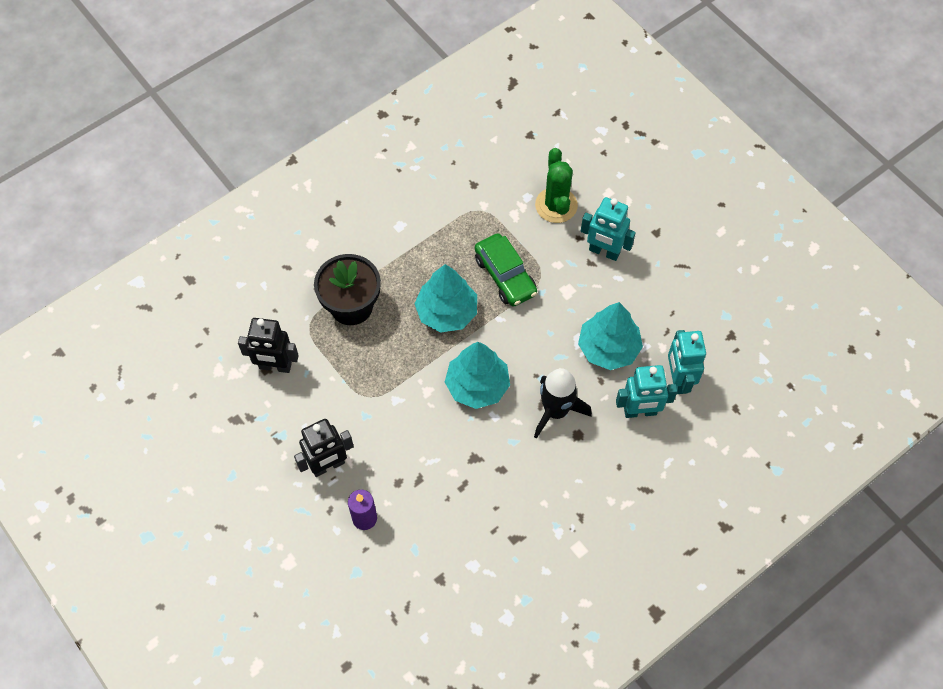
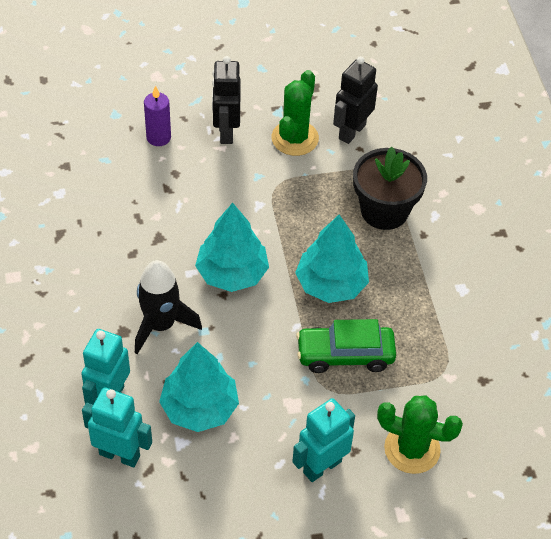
camera: 115 degrees right, 10 degrees down
(306, 407) = (295, 138): none -> green cactus

